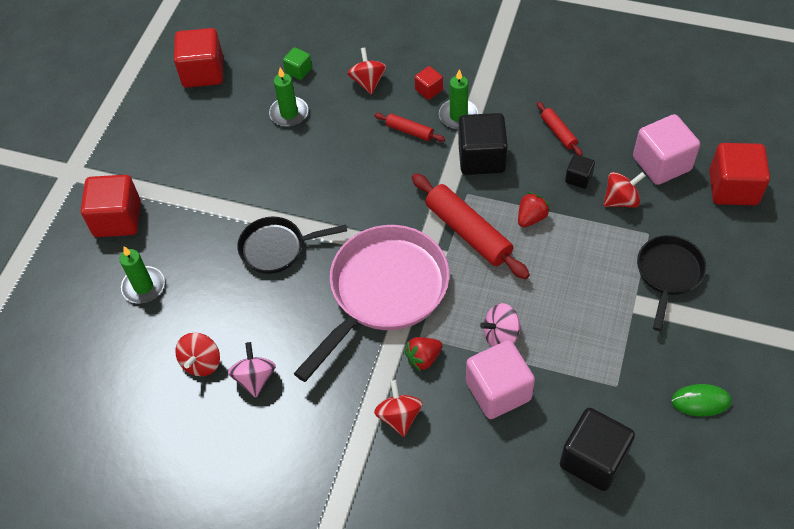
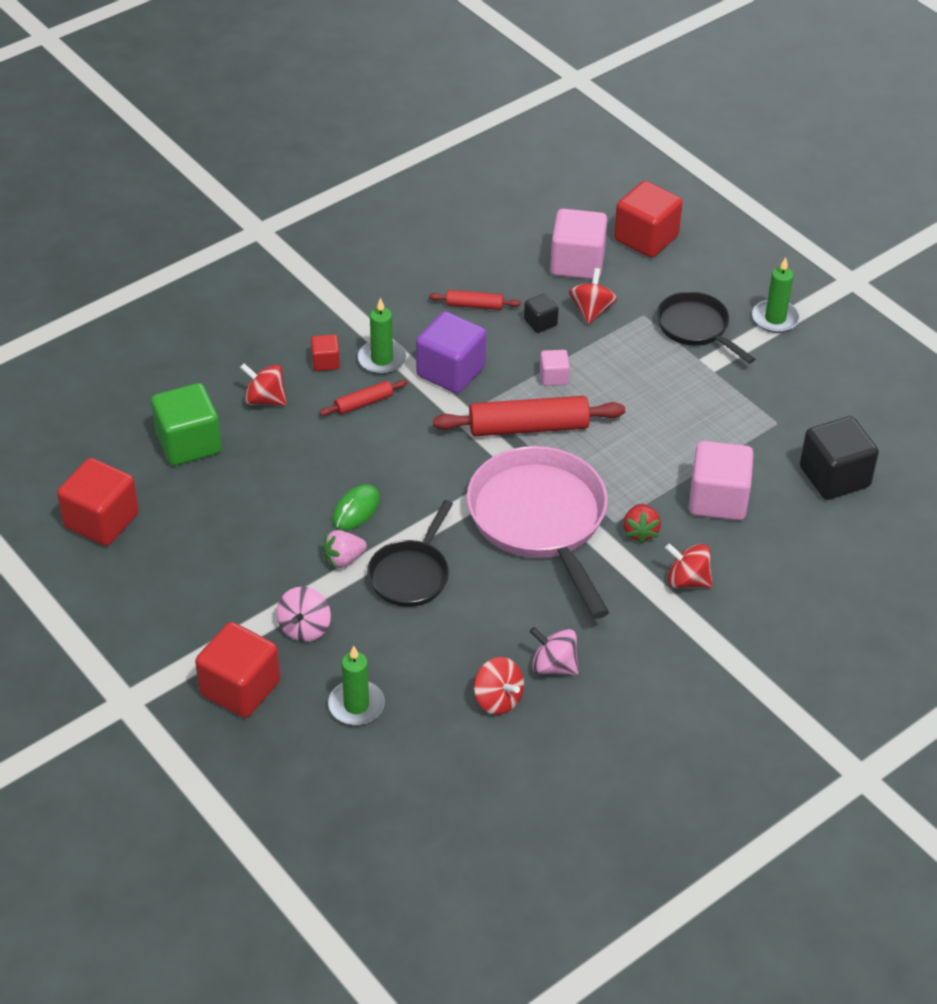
camera: 60 degrees left, 10 degrees down
(262, 205) = (343, 559): none -> pink strawberry
(289, 113) = (241, 480): green candle -> green candle (775, 318)
(298, 70) = (188, 443): green cube -> green cube, size x2.00
(481, 158) = (450, 371): black cube -> purple cube
(501, 335) = (662, 467): pink spinning top -> pink spinning top (304, 628)
(531, 218) = (554, 377): red strawberry -> pink cube
(700, 401) = (834, 382): green mouse -> green mouse (356, 509)

